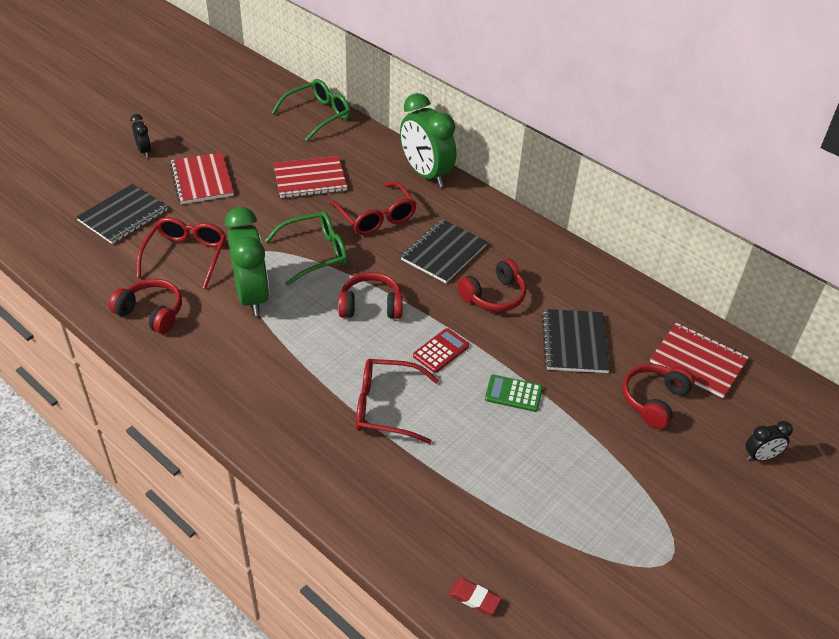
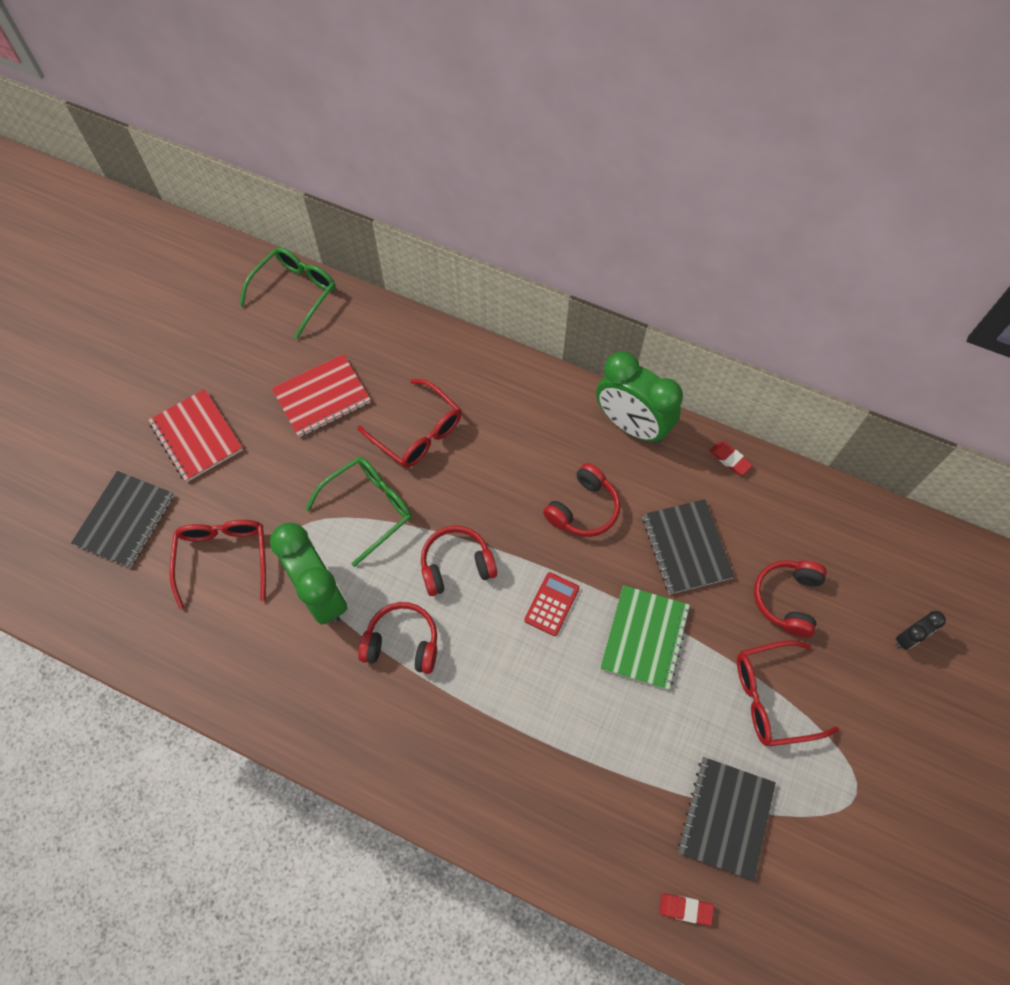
camera: 15 degrees left, 20 degrees up
(144, 151) = (109, 411): black clock -> none
(151, 313) = (217, 653): red headphones -> red headphones (402, 643)
(386, 407) = (520, 699): red glasses -> red glasses (772, 697)
(426, 174) = (451, 349): green clock -> green clock (631, 425)
(443, 253) = (509, 463): black notebook -> black notebook (725, 817)
(513, 394) = (645, 638): green calculator -> green notebook
(635, 294) = (730, 459): none -> red eraser
(698, 361) = (817, 532): red notebook -> none

